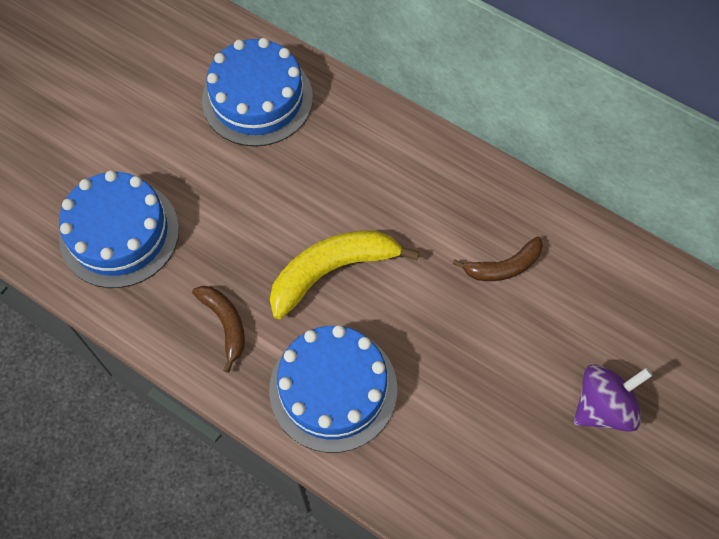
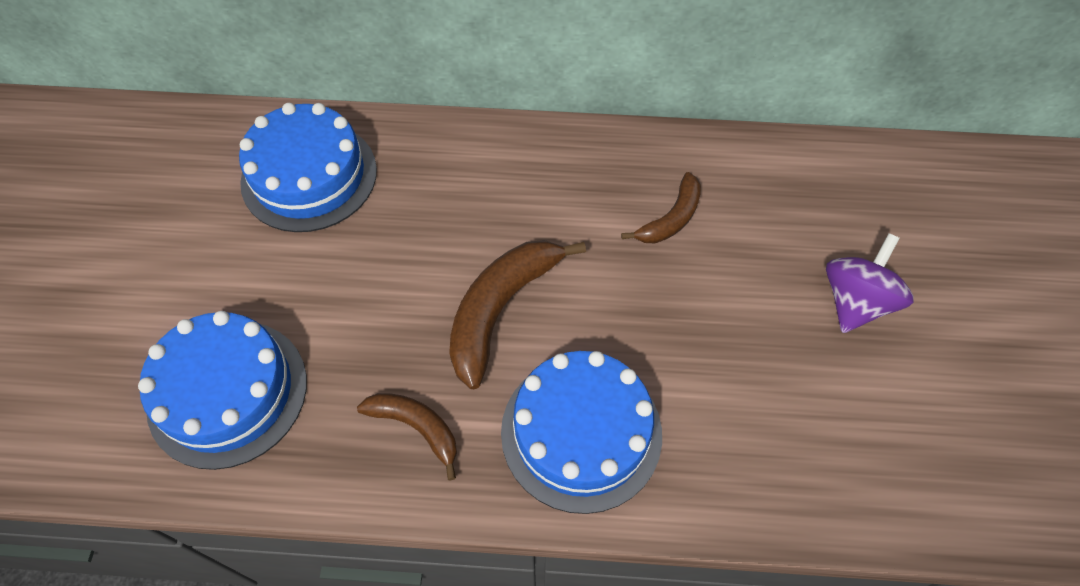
camera: 30 degrees left, 5 degrees down
(332, 270) = (500, 309): yellow banana -> brown banana

